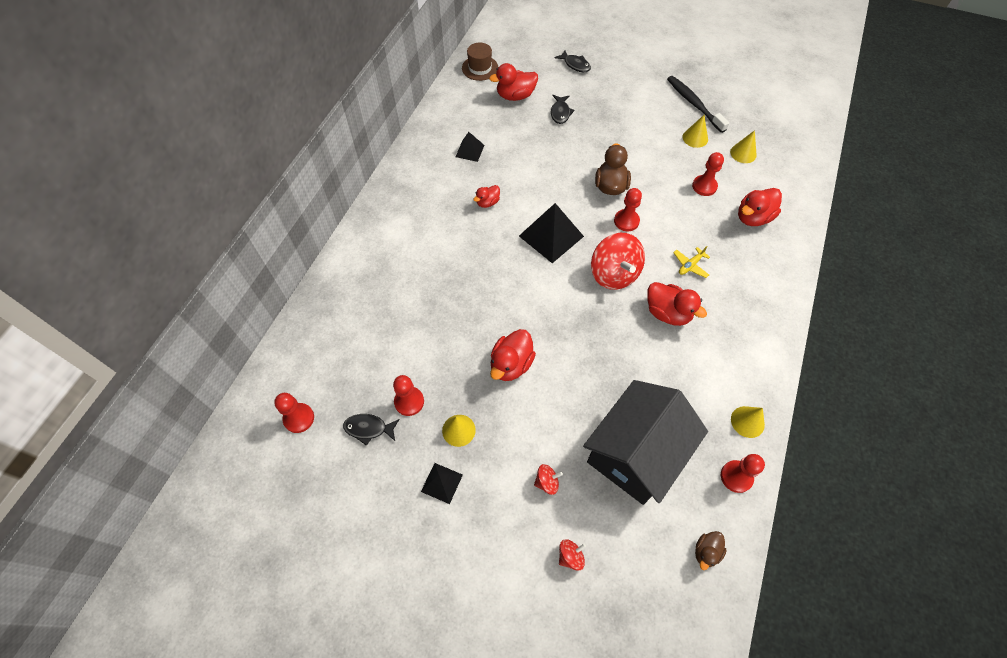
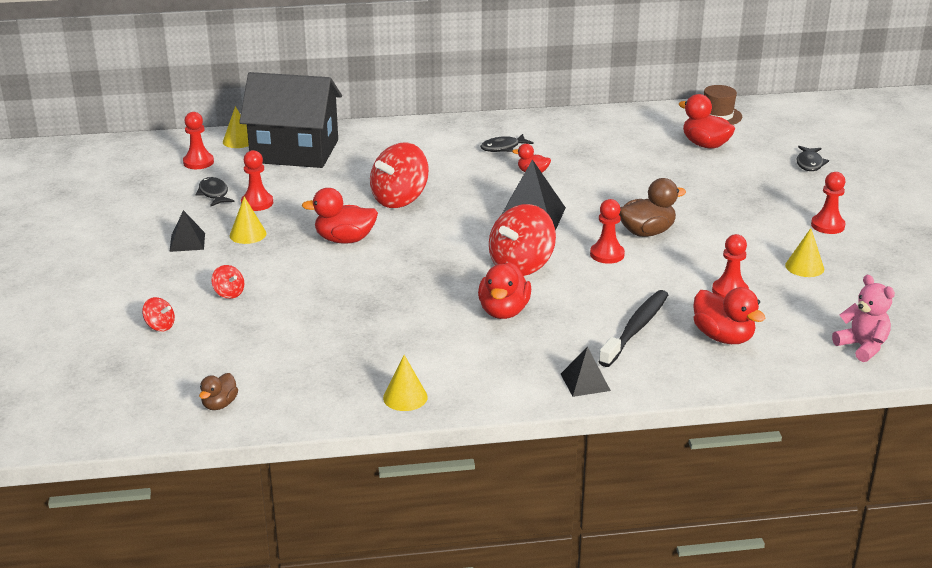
camera: 60 degrees right, 30 degrees down
(469, 151) = (590, 144): black pyramid -> black pyramid (585, 382)
(471, 300) = (400, 199): none -> red spinning top
(560, 113) = (718, 175): black fish -> black fish (503, 148)
(635, 453) = (302, 334): black house -> black house (295, 151)
(690, 265) = (590, 310): yellow plane -> none
(694, 104) = (865, 252): black toothbrush -> black toothbrush (635, 328)
(706, 552) = (219, 404): brown duck -> brown duck turned 75 degrees counterclockwise
(736, 477) = (325, 404): red pawn -> red pawn (827, 225)
(743, 153) = (828, 306): yellow cone -> yellow cone (238, 141)
(753, 217) = (723, 337): red duck -> red duck turned 150 degrees counterclockwise
(791, 164) = (862, 347): none -> pink teddy bear

